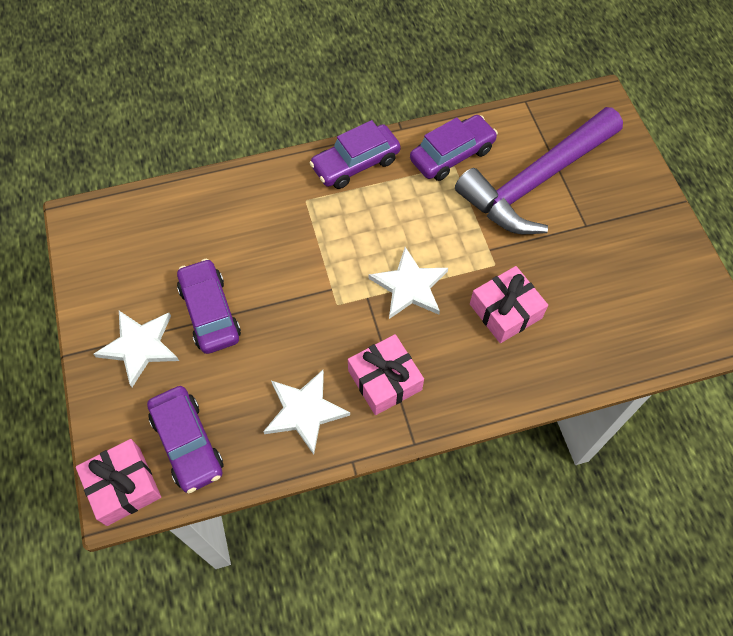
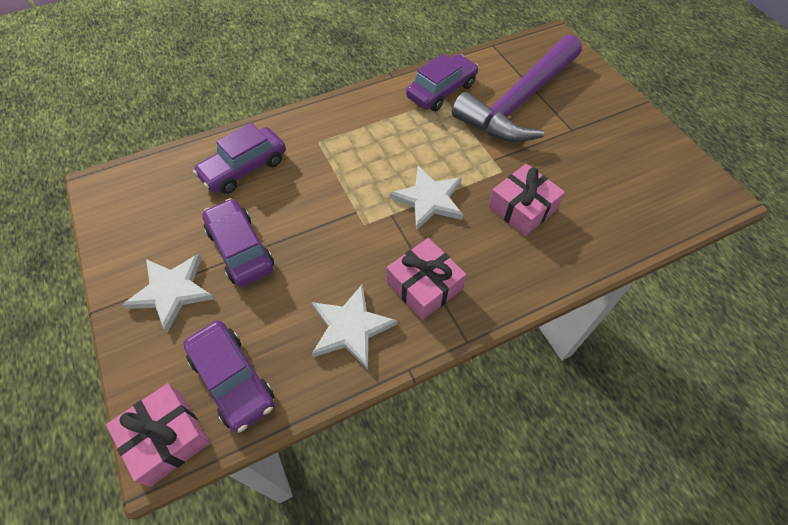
camera: 10 degrees left, 5 degrees down
(355, 164) = (358, 107): purple car -> purple car (244, 168)

